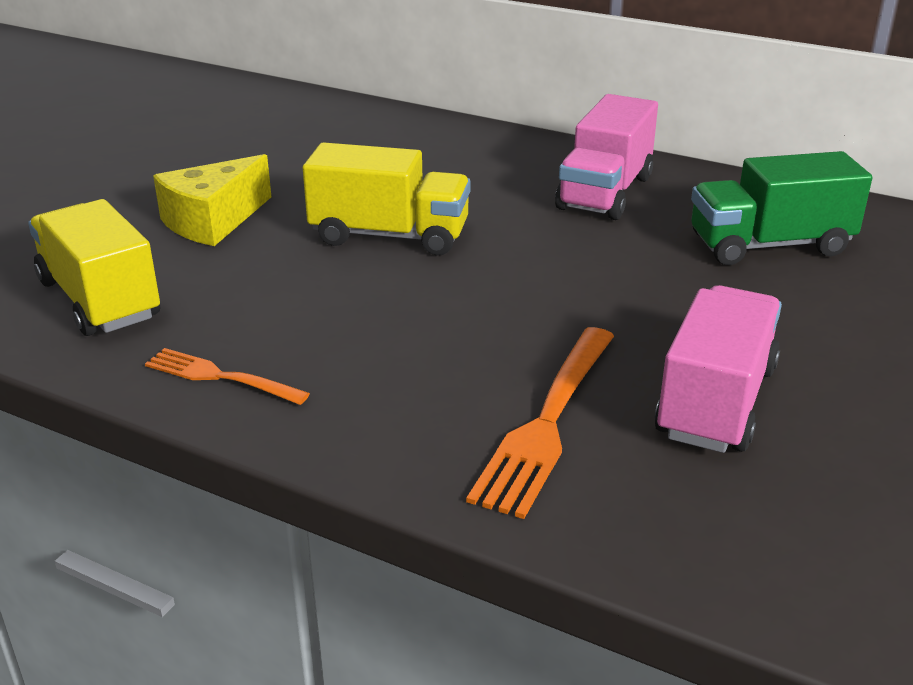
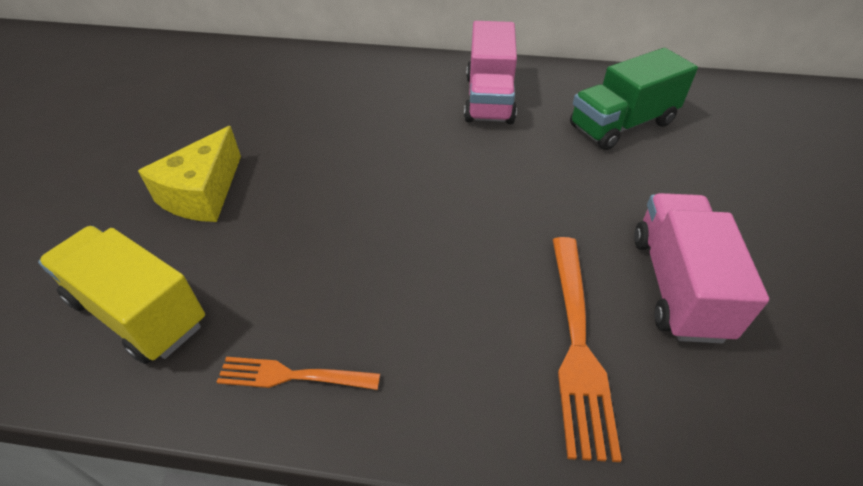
camera: 20 degrees left, 15 degrees up
(389, 236) = (356, 176): yellow truck -> none

